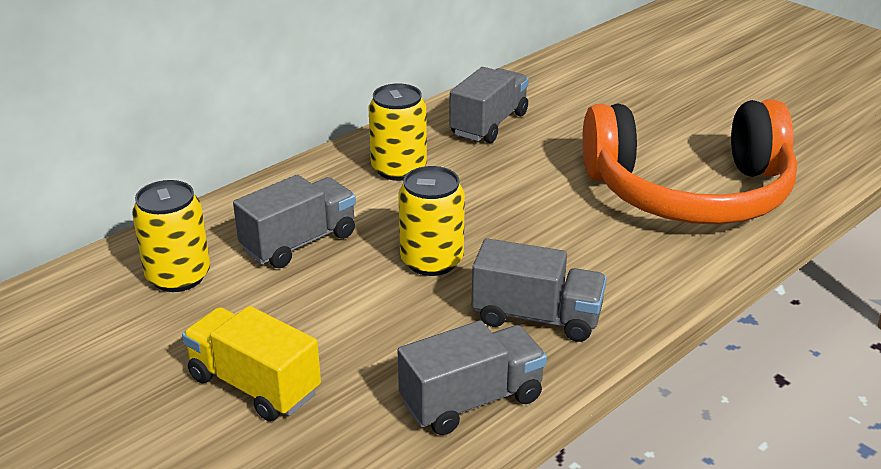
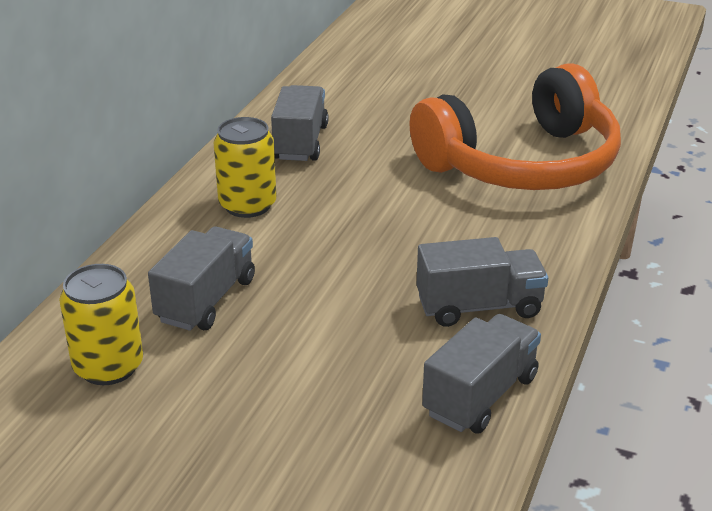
camera: 25 degrees left, 0 degrees up
(254, 385) = (273, 445): yellow truck -> none
(431, 261) = (347, 283): yellow can -> none

